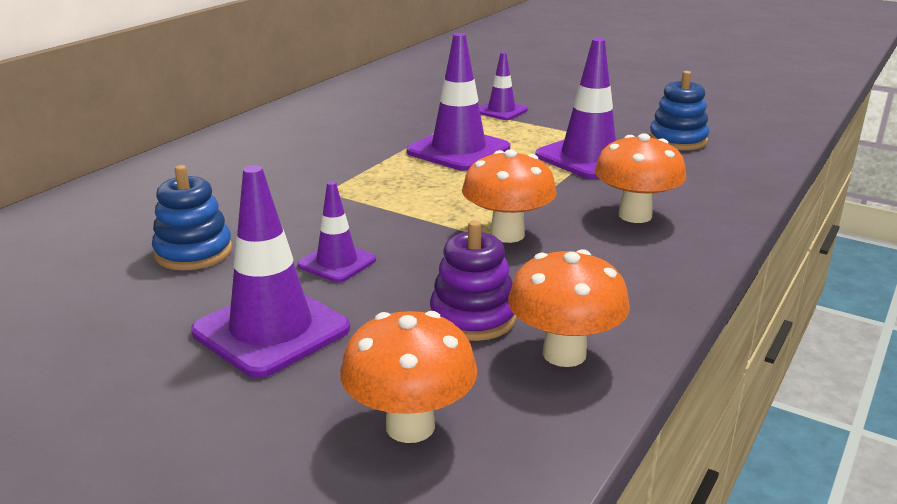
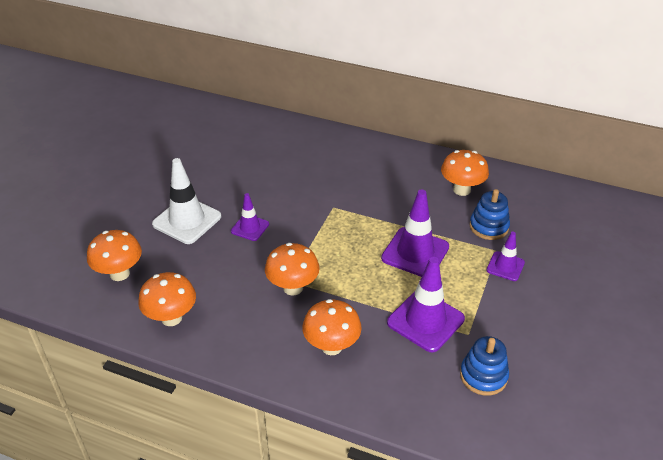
camera: 80 degrees right, 15 degrees up
(193, 252) = (253, 179): blue stacking toy -> blue stacking toy (488, 227)
(271, 330) = (187, 220): purple traffic cone -> white traffic cone
(345, 114) = (461, 190): none -> orange mushroom
(473, 317) = (202, 283): purple stacking toy -> none

